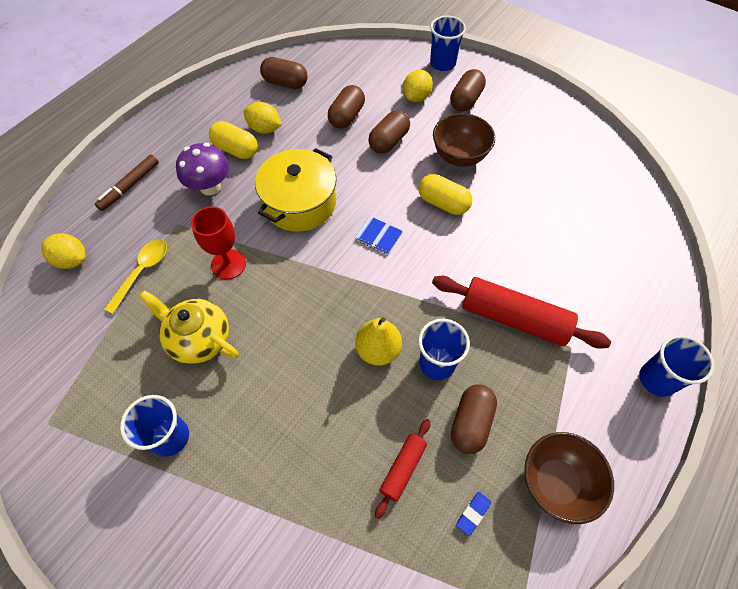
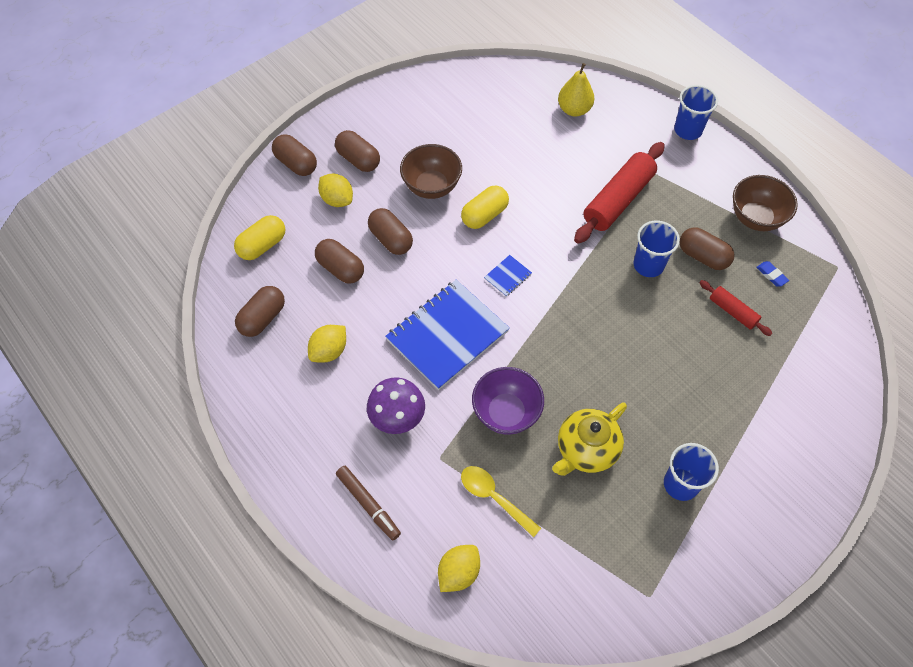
camera: 75 degrees left, 0 degrees up
(228, 264) = (506, 413): red goblet -> purple bowl
(236, 149) = (350, 385): yellow capsule -> yellow capsule (262, 245)
(299, 203) = (447, 335): yellow pot -> blue notebook
(378, 350) = (627, 304): yellow pear -> yellow pear (574, 109)
(442, 63) = (296, 163): blue cup -> brown capsule

